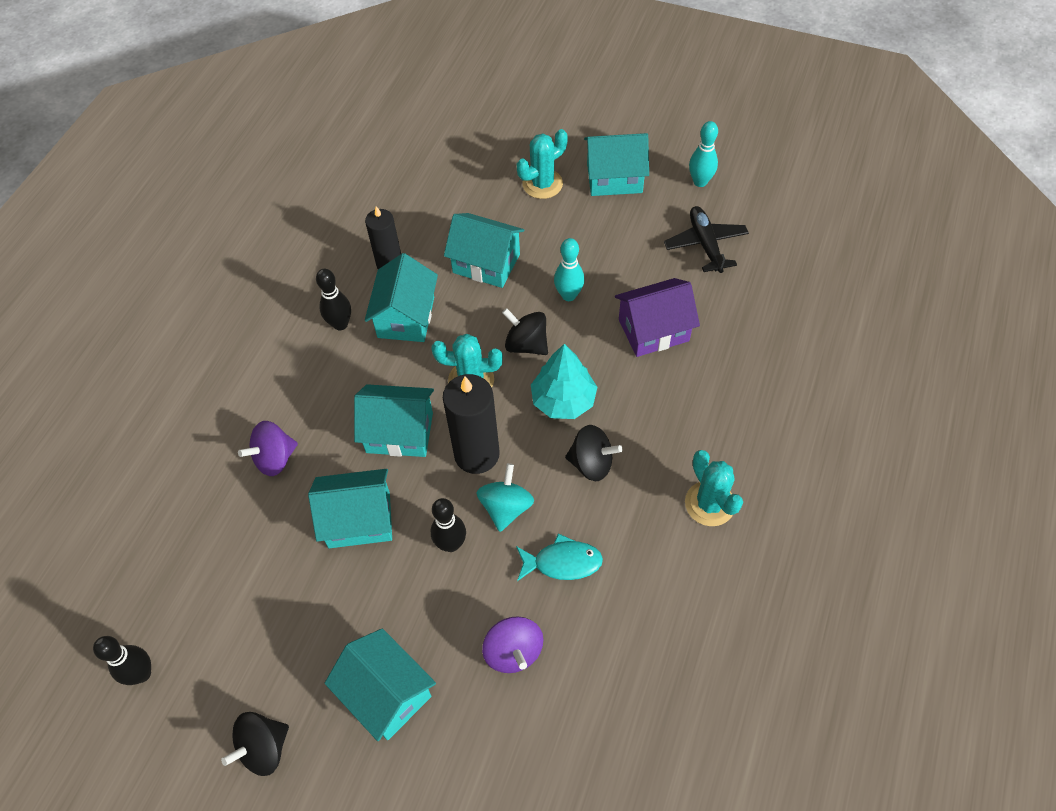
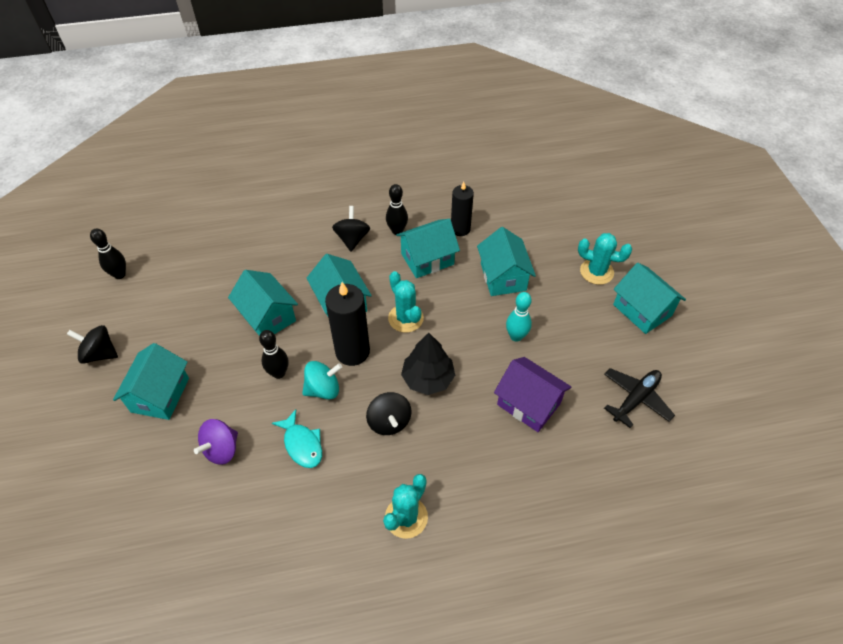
camera: 55 degrees right, 5 degrees down
(275, 458) = (283, 254): purple spinning top -> none
(526, 344) = (456, 333): black spinning top -> black spinning top (352, 239)
(563, 400) = (428, 378): turquoise tree -> black tree
(700, 182) = (692, 366): turquoise bowling pin -> none

